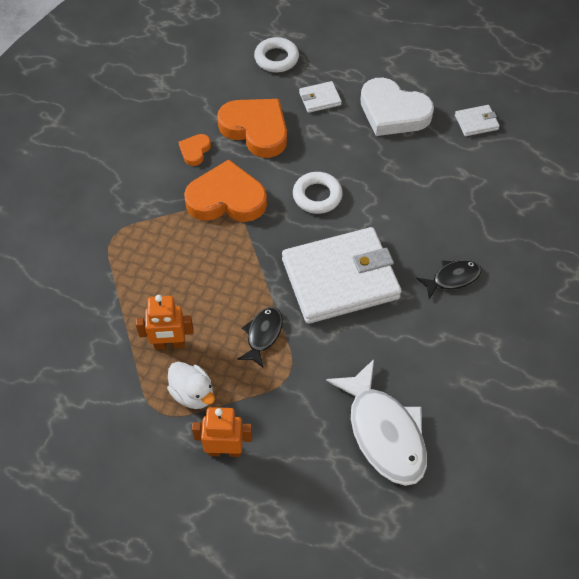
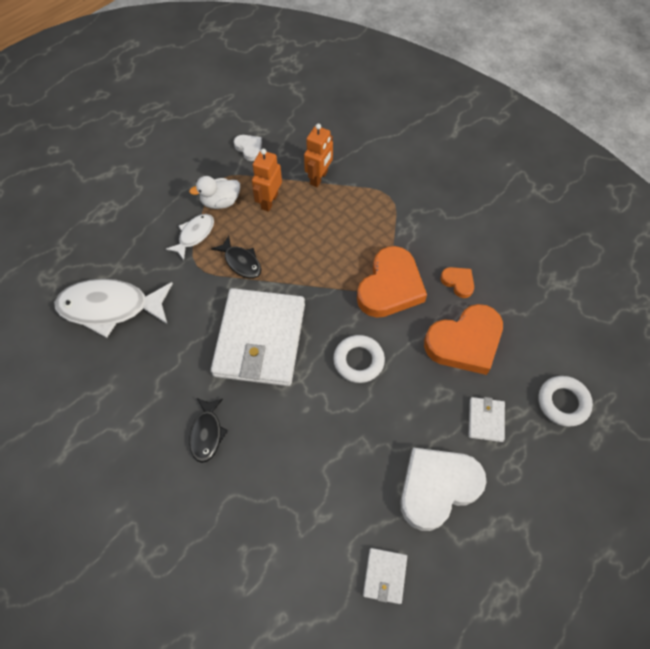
camera: 115 degrees right, 5 degrees up
(97, 402) = (249, 148): none -> white heart
(225, 450) = (166, 205): orange robot -> orange robot (319, 178)
(251, 398) = (194, 235): none -> white fish

